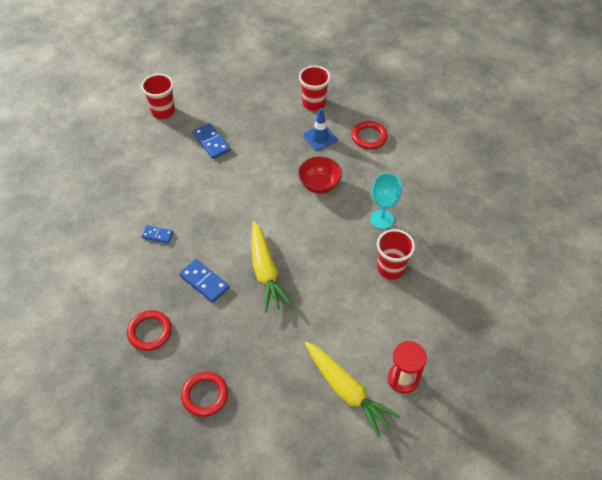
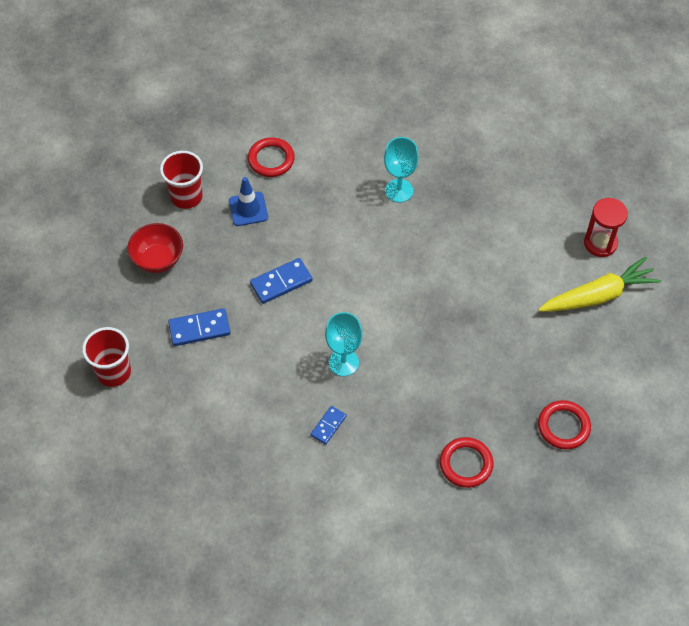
camera: 70 degrees left, 5 degrees up
(204, 282) = (417, 391): blue domino -> blue domino (281, 282)
(213, 229) = (343, 362): none -> turquoise goblet
(265, 272) = (427, 325): yellow carrot -> none
(319, 185) = (323, 234): red bowl -> red bowl (158, 259)
(391, 268) = (467, 206): red cup -> none

